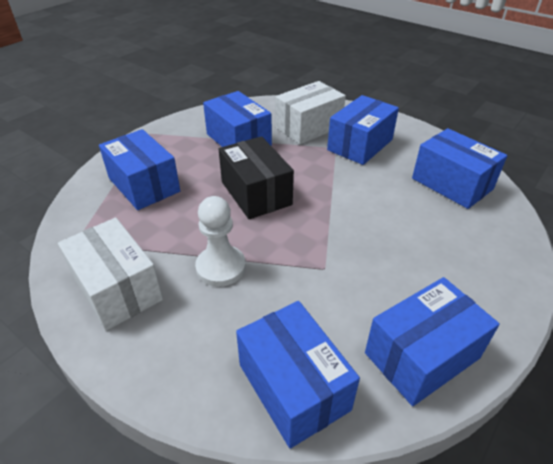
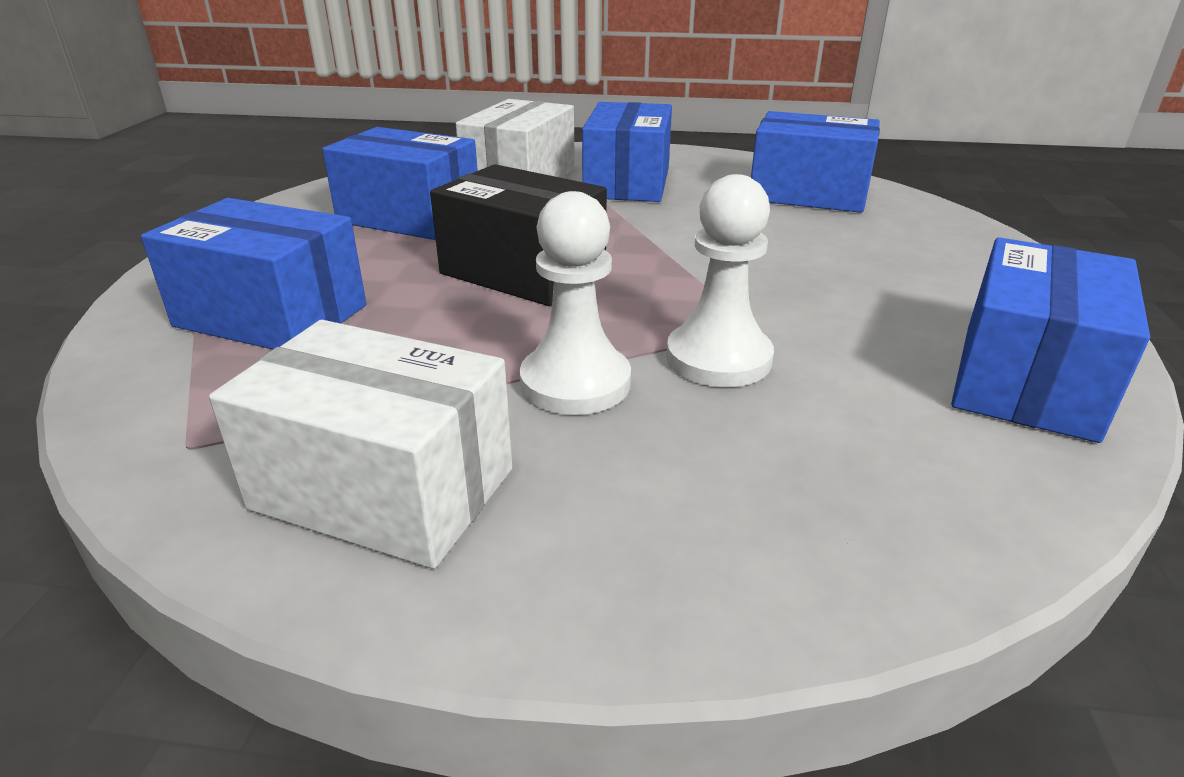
camera: 30 degrees left, 10 degrees down
(290, 279) = (718, 358): none -> white pawn
(293, 386) = (910, 496): blue box -> none

